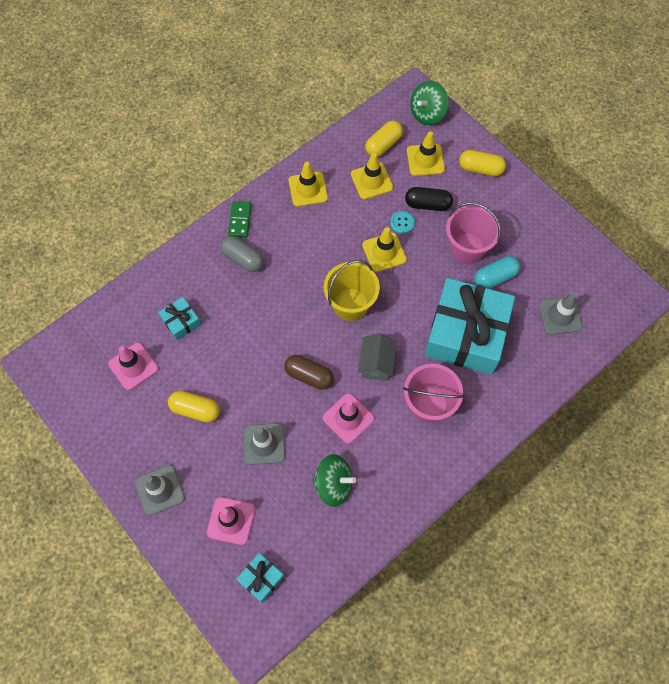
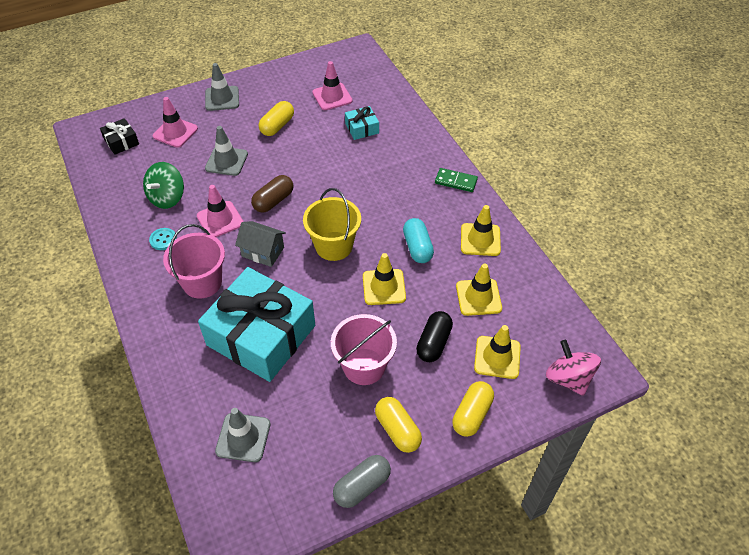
camera: 105 degrees right, 15 degrees down
(243, 259) = (412, 177): grey capsule -> grey capsule (362, 486)
(261, 578) = (121, 142): turquoise gift -> black gift
(383, 145) = (527, 320): yellow capsule -> yellow capsule (397, 430)
(402, 223) = (415, 312): turquoise button -> turquoise button (163, 240)
(427, 113) = (568, 378): green spinning top -> pink spinning top
(495, 277) = (317, 383): turquoise capsule -> turquoise capsule (417, 247)

